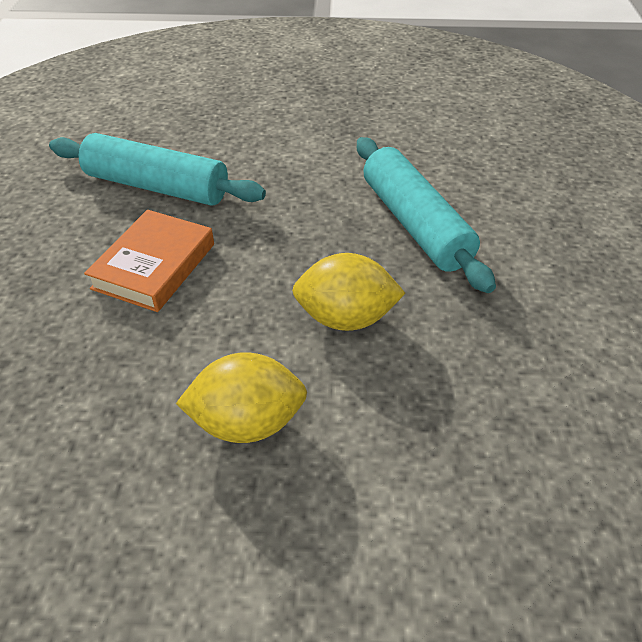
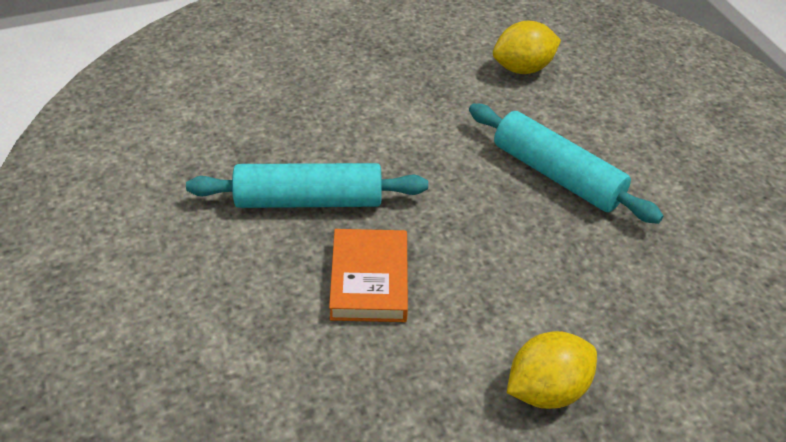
camera: 25 degrees left, 0 degrees up
(346, 318) = (559, 277): yellow lemon -> yellow lemon (522, 68)

